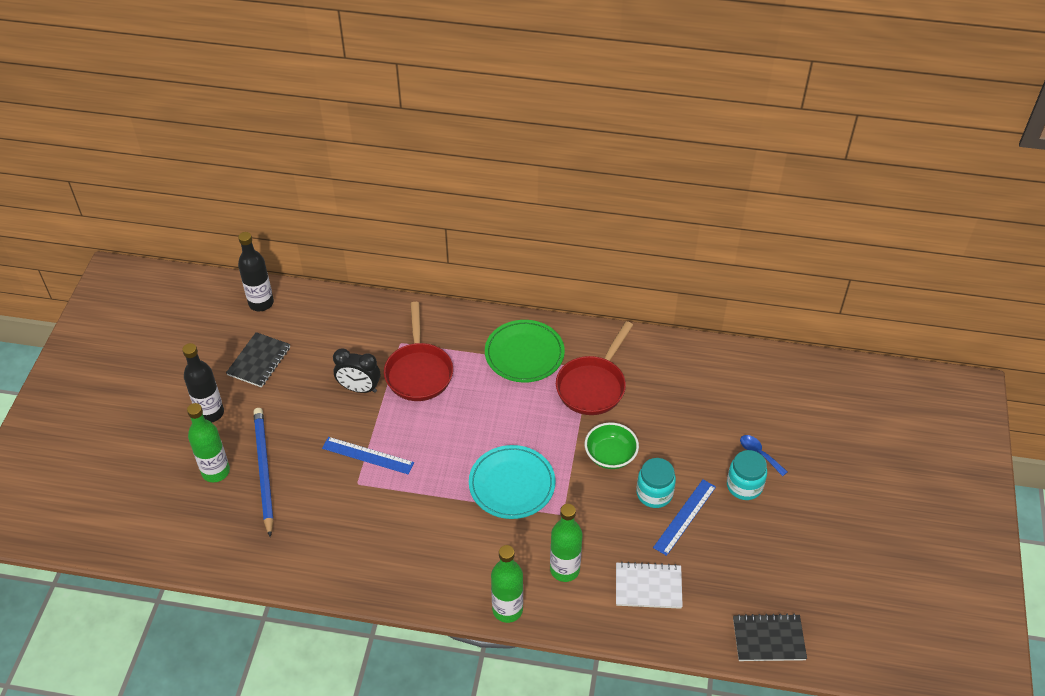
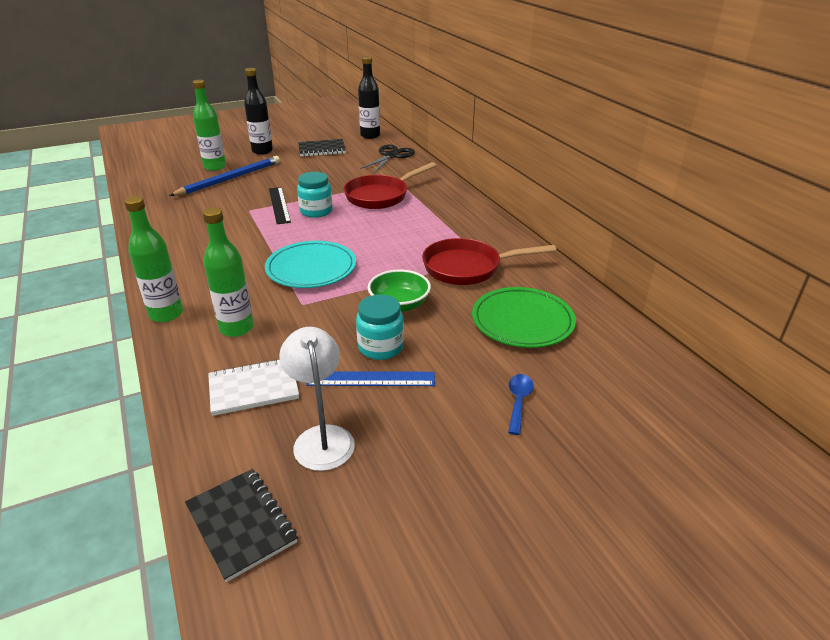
camera: 55 degrees right, 15 degrees down
(333, 315) = (391, 156): none -> black scissors
(359, 388) = (338, 183): black clock -> none
(367, 455) = (279, 205): blue ruler -> black ruler
(524, 354) = (456, 227): green plate -> green plate (522, 321)
(648, 587) = (253, 388): white notebook -> white notebook turned 75 degrees counterclockwise
(723, 570) = (321, 437): none -> white lamp
(744, 486) = (459, 407): turquoise jar -> turquoise jar (316, 211)

